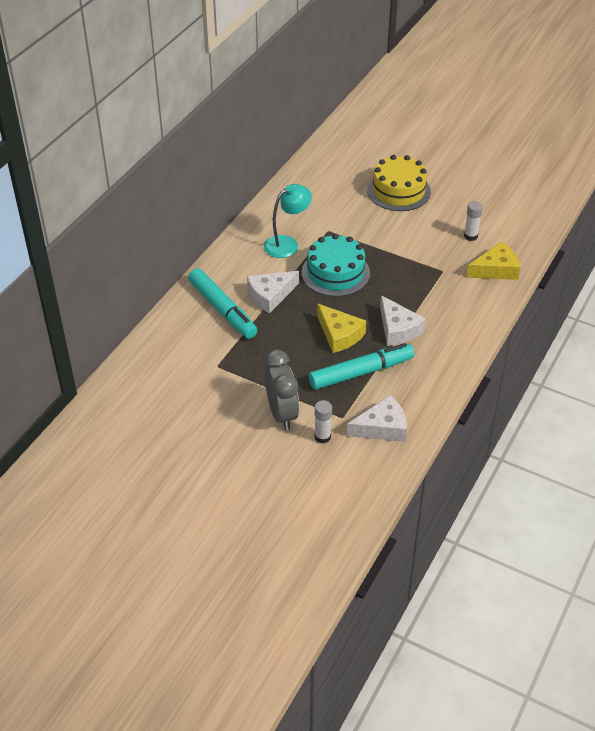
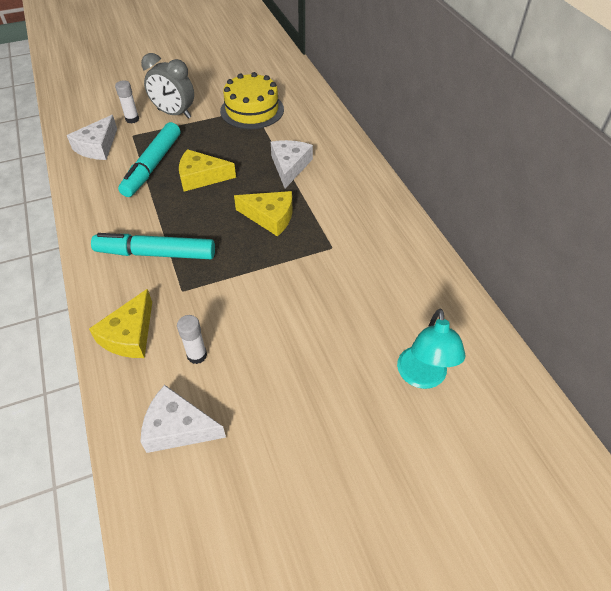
camera: 130 degrees right, 5 degrees up
(222, 309) = (304, 136): turquoise marker -> turquoise marker (156, 254)
(287, 244) = (343, 210): turquoise lamp -> turquoise lamp (422, 377)
(335, 273) = (270, 217): turquoise cake -> yellow cheese
(398, 191) = (338, 349): yellow cake -> yellow cake (252, 110)
(398, 329) = (162, 211): white cheese -> white cheese (178, 427)

